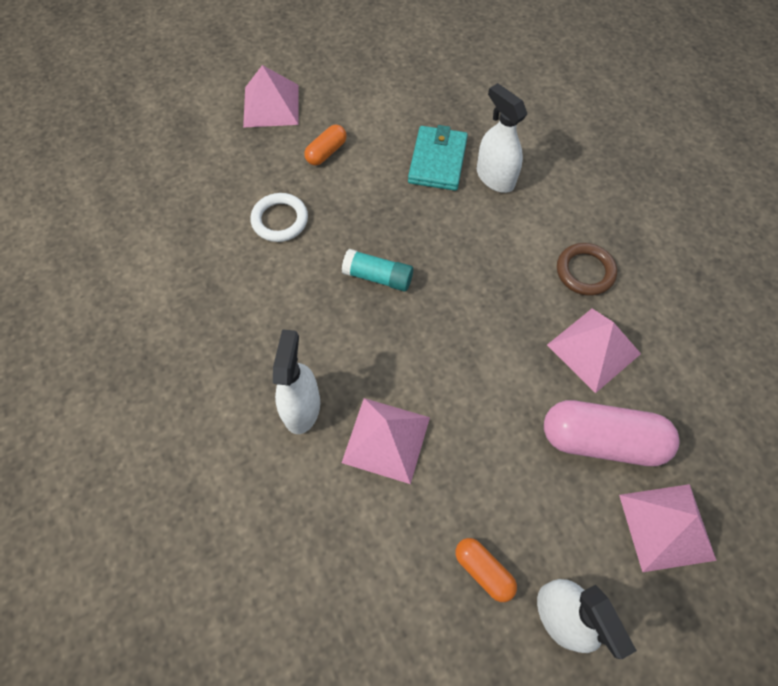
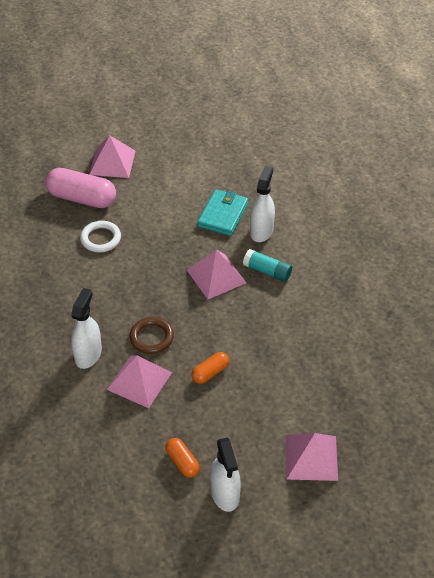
camera: 10 degrees right, 15 degrees down
(326, 152) = (144, 199): orange capsule -> orange capsule (210, 373)
(378, 277) = (160, 283): turquoise glue stick -> turquoise glue stick (267, 271)
(495, 177) = (261, 231): white spray bottle -> white spray bottle turned 45 degrees clockwise
(585, 271) = (307, 300): brown ring -> brown ring (151, 337)
(593, 349) = (297, 348): pink pyramid -> pink pyramid (216, 276)
(601, 440) = (284, 402): pink capsule -> pink capsule (82, 198)

